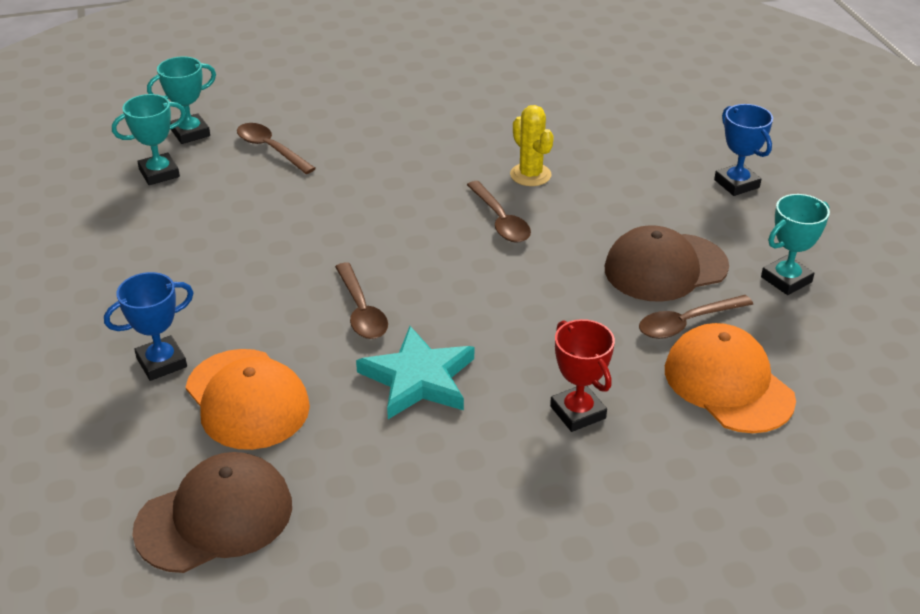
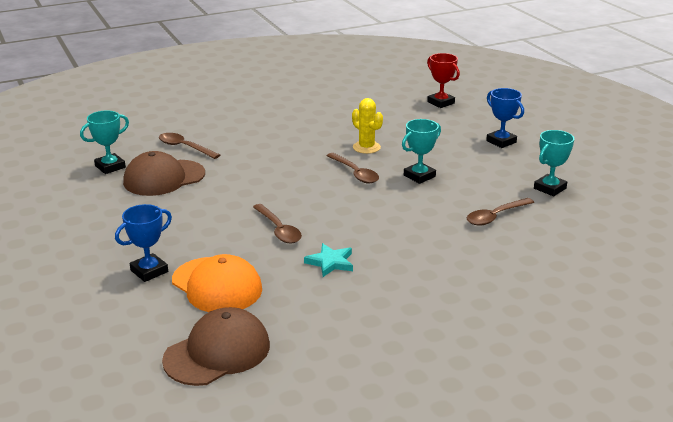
camera: 10 degrees left, 10 degrees down
(190, 133) = (124, 143): turquoise trophy -> turquoise trophy (419, 176)
(418, 378) = (330, 262): turquoise star -> turquoise star, size x0.62
(578, 412) = (442, 270): red trophy -> red trophy (441, 102)
(665, 268) = (471, 189): brown cap -> brown cap (164, 178)
(728, 384) = (532, 245): orange cap -> none

